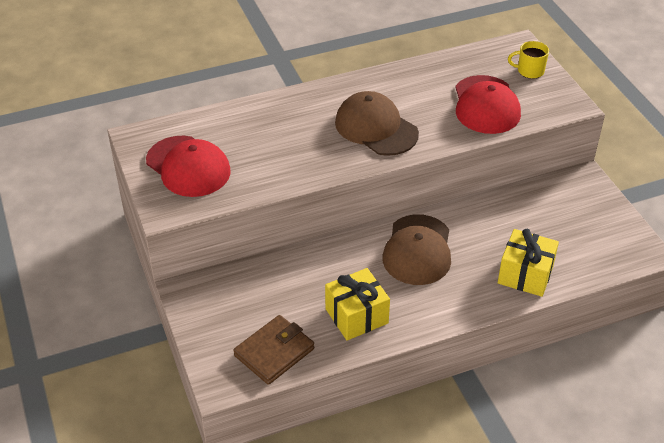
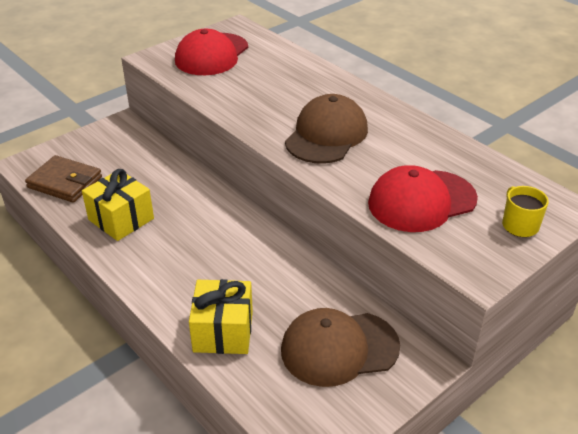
camera: 70 degrees right, 5 degrees down
(417, 250) = (226, 240): brown cap -> brown cap (339, 348)

